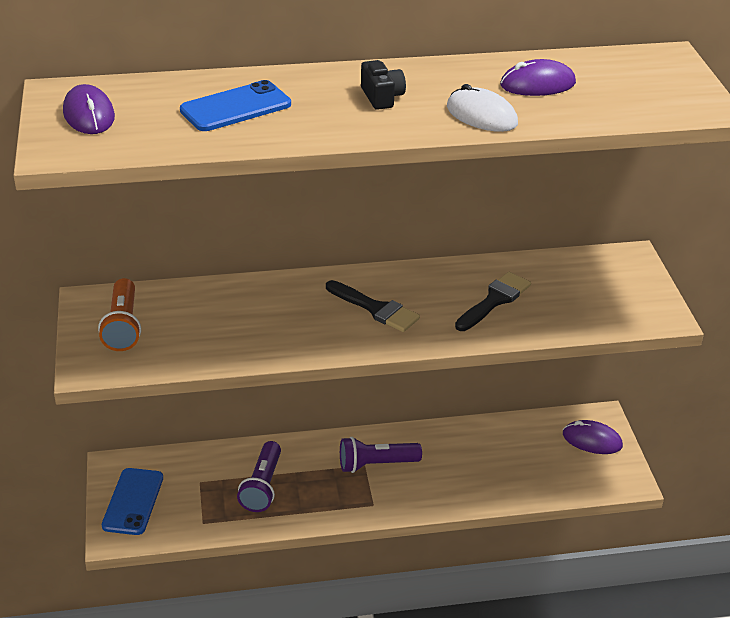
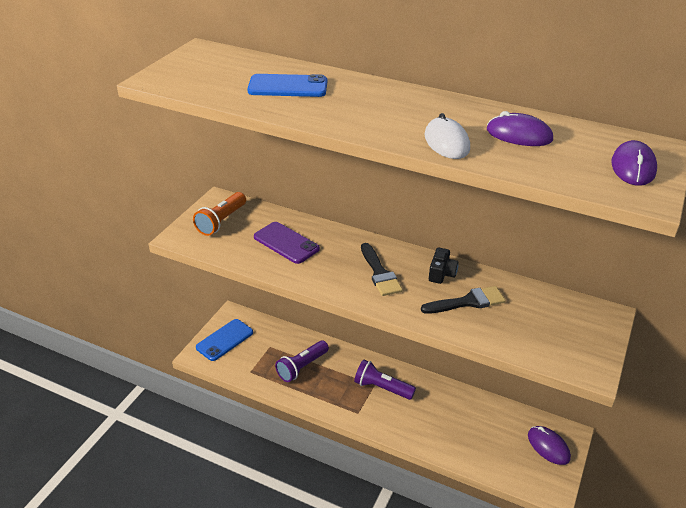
camera: 35 degrees right, 0 degrees up
(89, 115) = (199, 65): purple mouse -> purple mouse (633, 167)
(233, 319) = (286, 243): none -> purple phone
(382, 97) = (391, 109): black camera -> black camera (442, 273)

